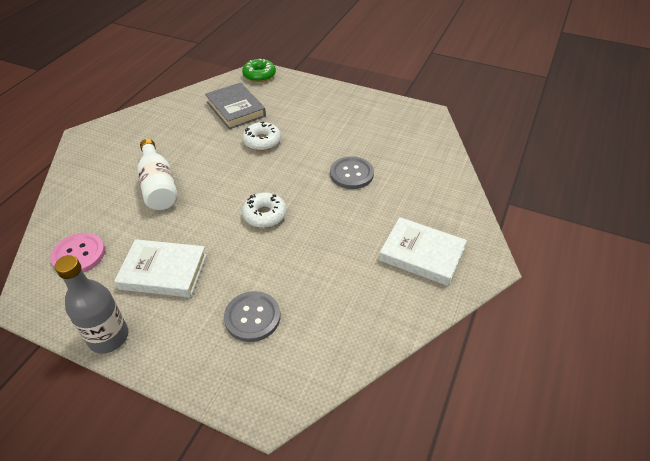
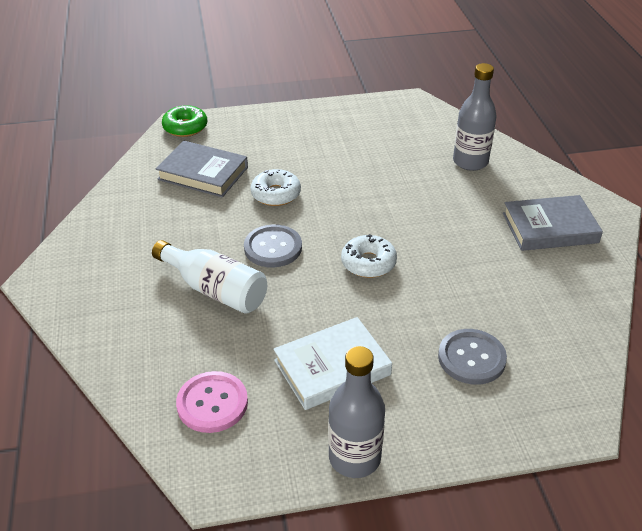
camera: 35 degrees left, 5 degrees down
(351, 174) = (406, 186): grey button -> grey button (273, 248)
(419, 176) = (470, 162): none -> grey bottle
(421, 254) = (549, 228): white book -> grey book

